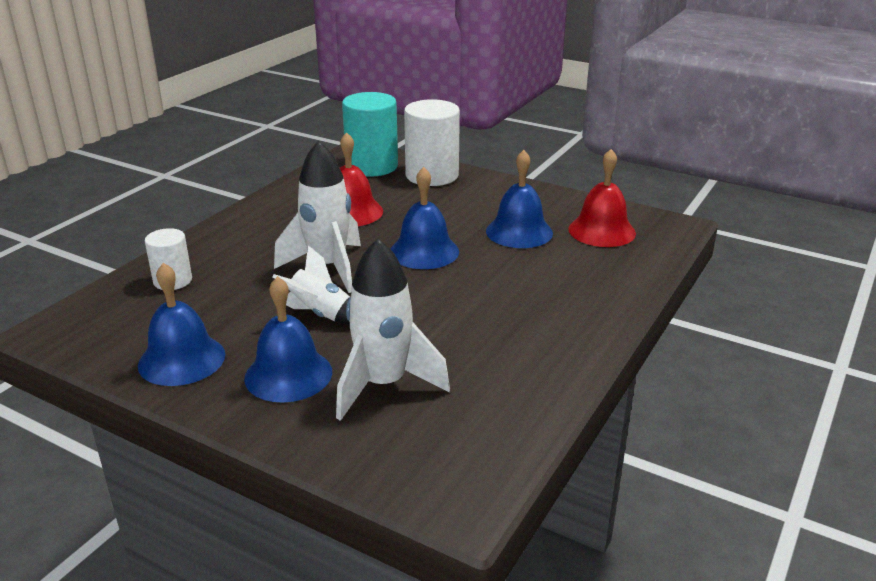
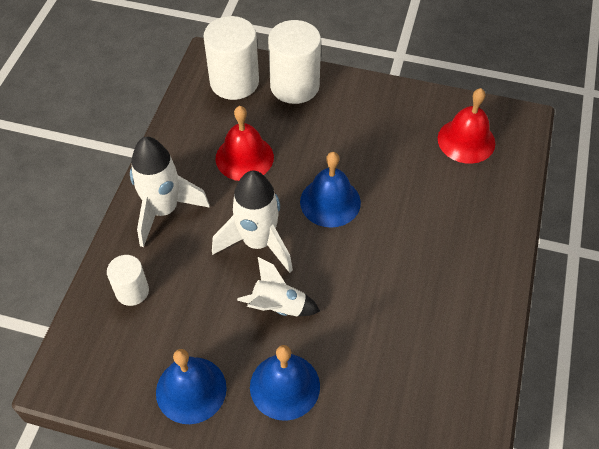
camera: 15 degrees left, 25 degrees up
(372, 166) = (234, 82): turquoise cylinder -> white cylinder
(383, 385) = (363, 379): white rocket -> white rocket (163, 210)
(519, 232) = (399, 156): blue bell -> none

